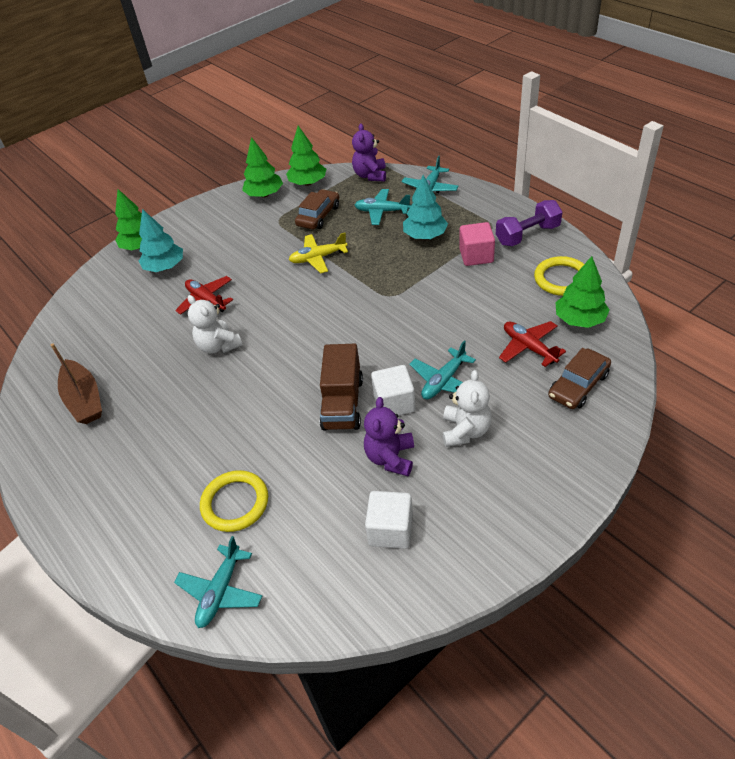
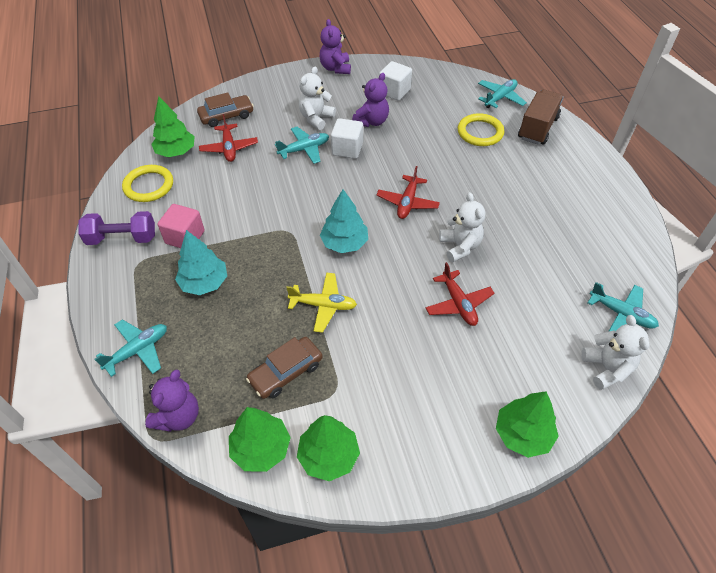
camera: 160 degrees left, 5 degrees up
(78, 303) = (606, 368): none -> white teddy bear
(84, 399) = (590, 244): brown boat -> none
(165, 267) = (496, 377): turquoise tree -> turquoise tree (344, 243)
(289, 367) = (407, 202): none -> red plane
(342, 403) = (382, 162): brown truck -> brown truck (537, 128)
(382, 211) = (216, 340): turquoise plane -> turquoise plane (621, 314)
(513, 540) = (335, 68): none -> purple teddy bear

